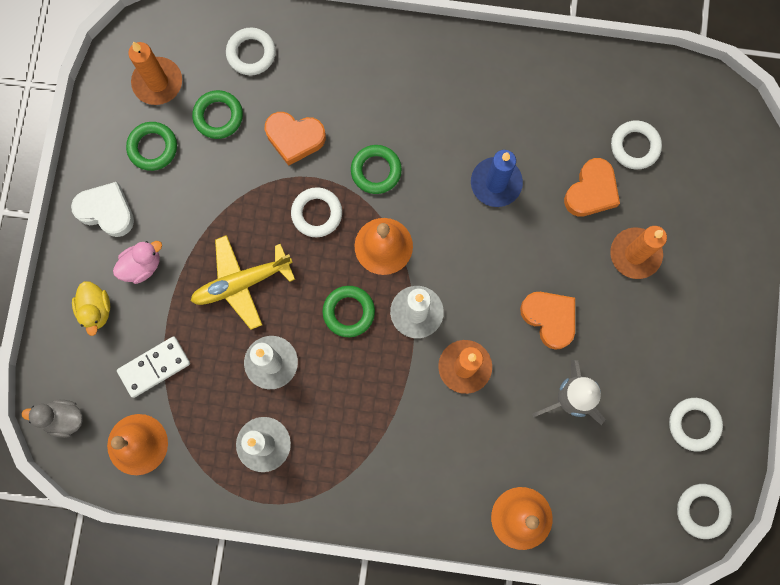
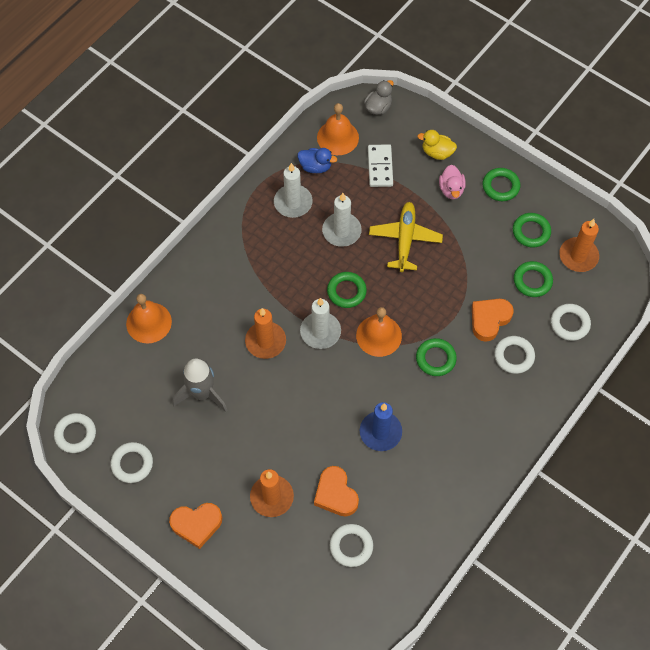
camera: 120 degrees right, 15 degrees down
(106, 211) = (500, 186): white heart -> green ring
(196, 447) = (315, 167): none -> blue duck
(317, 213) = (426, 306): white ring -> white ring (514, 356)
(549, 318) = (263, 413): orange heart -> orange heart (196, 524)

